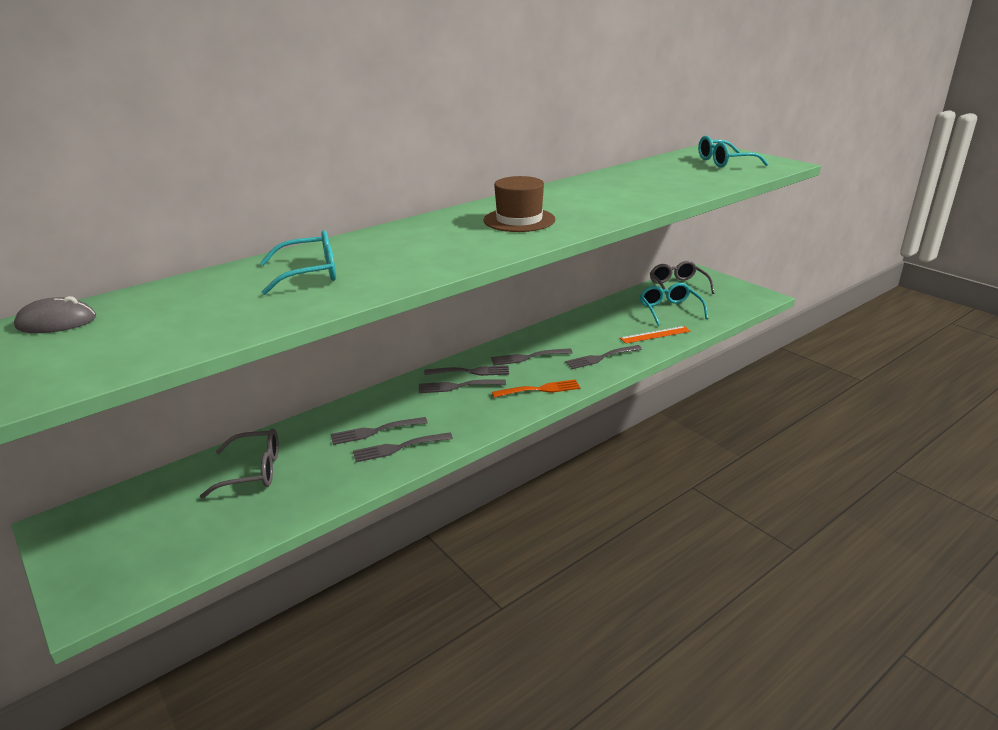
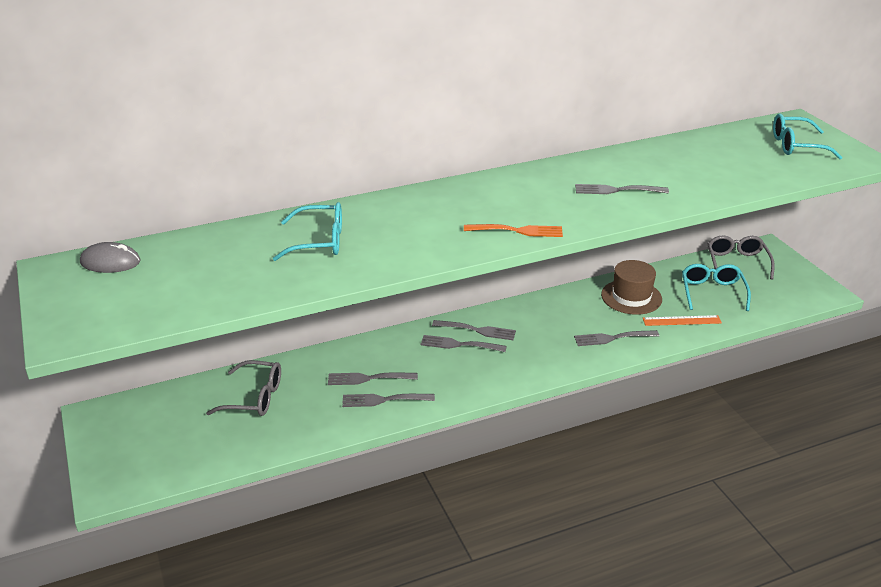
camera: 15 degrees right, 5 degrees up
(519, 220) = (533, 202): brown hat -> brown hat (631, 297)
(527, 357) = (539, 324): grey fork -> grey fork (616, 190)
(540, 389) = (536, 363): orange fork -> orange fork (518, 231)

